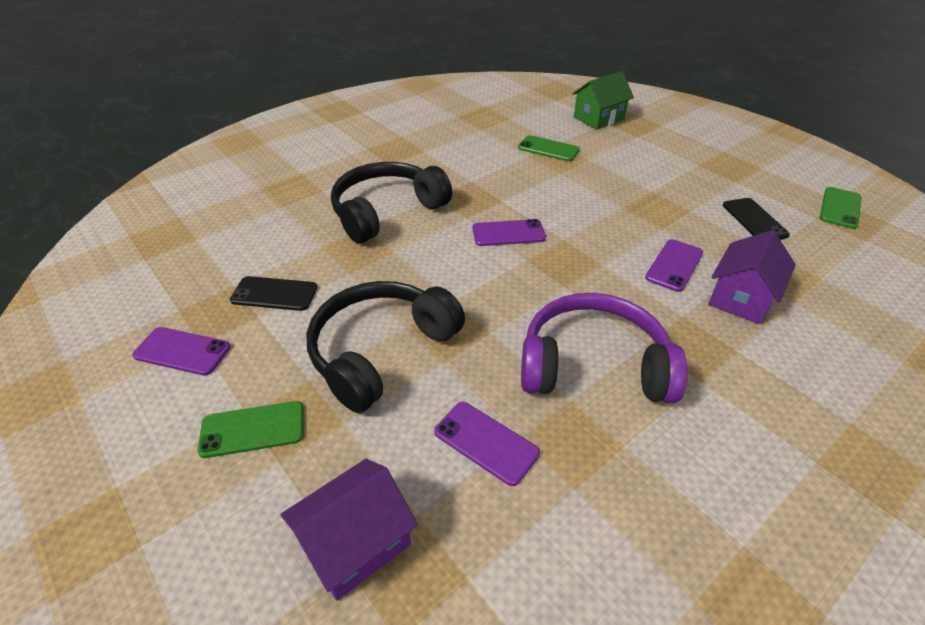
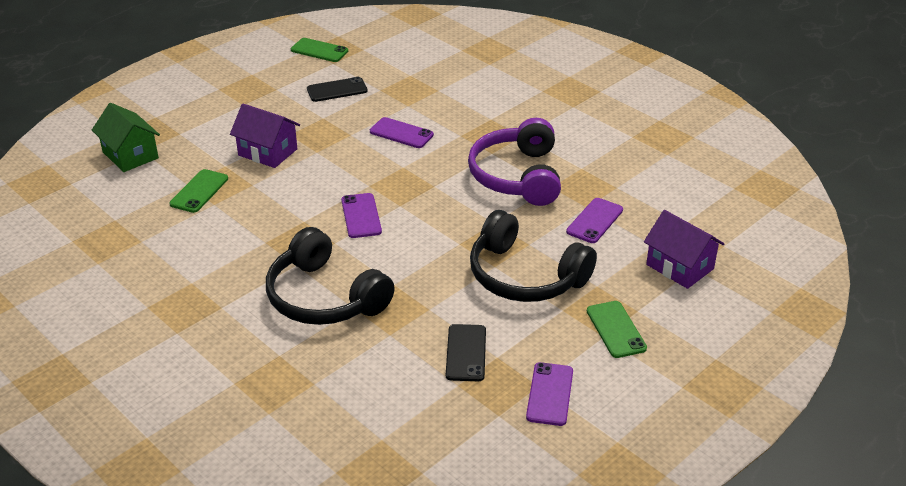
camera: 95 degrees left, 5 degrees down
(741, 298) = (437, 110): purple house -> purple house (268, 152)

